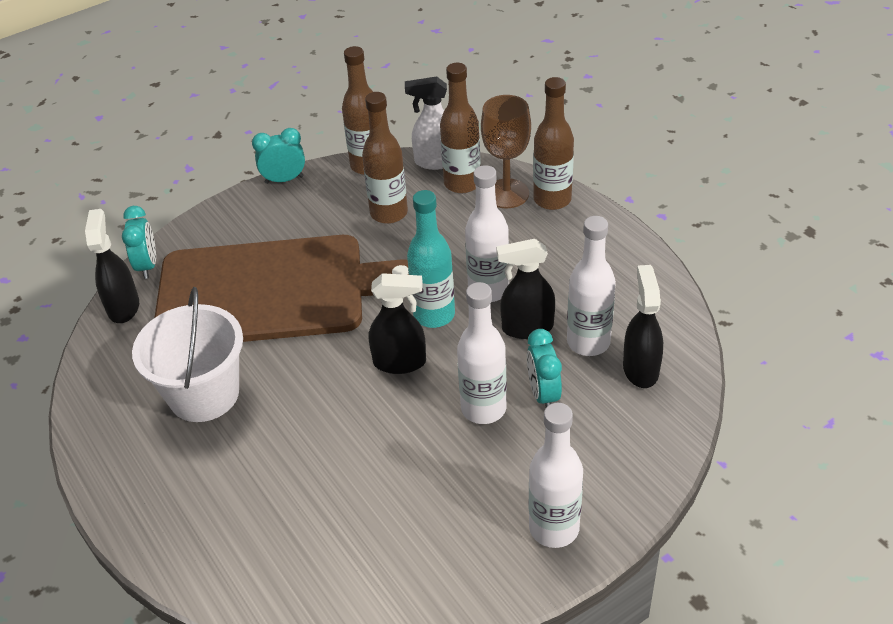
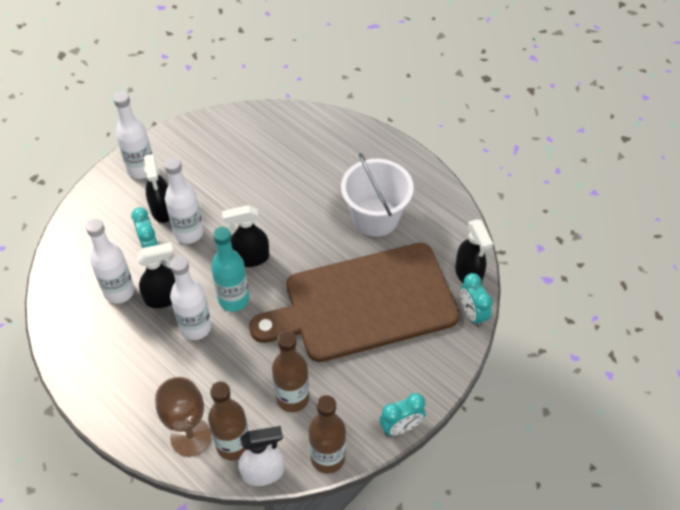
camera: 165 degrees right, 10 degrees up
(552, 200) = (149, 435): brown bottle -> none
(640, 369) = (84, 276): black spray bottle -> black spray bottle (162, 210)

